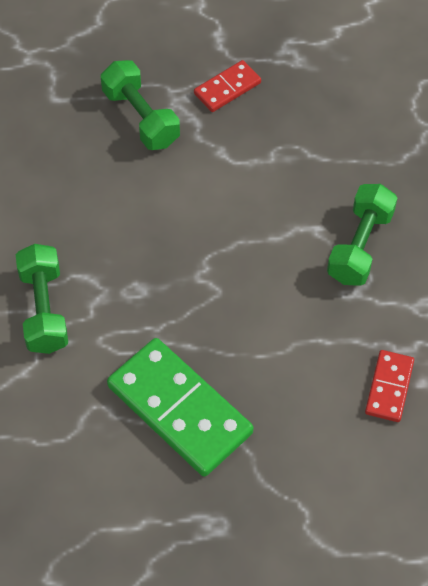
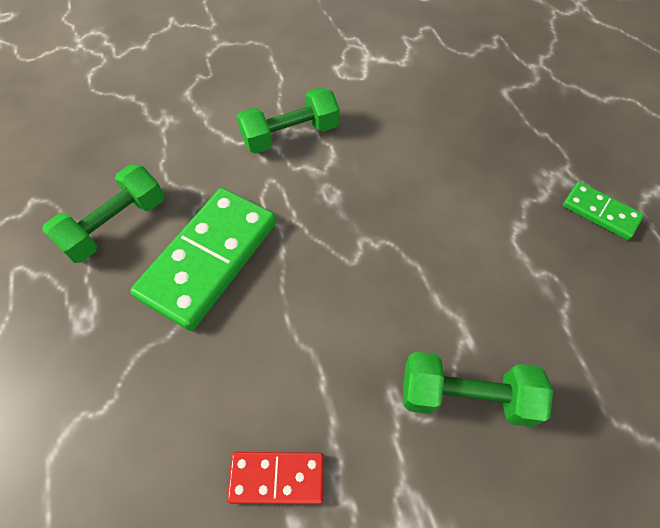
camera: 75 degrees right, 0 degrees up
(141, 117) = (521, 152): green dumbbell -> green dumbbell (116, 225)
(227, 88) = (600, 212): red domino -> green domino

